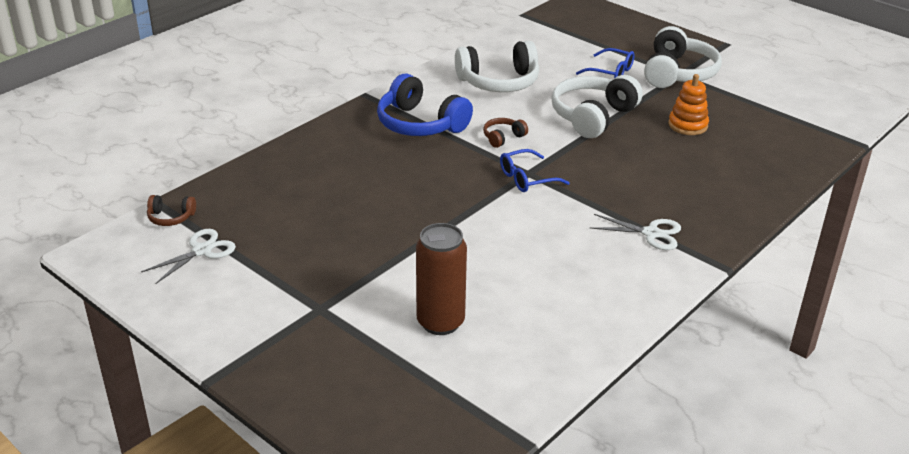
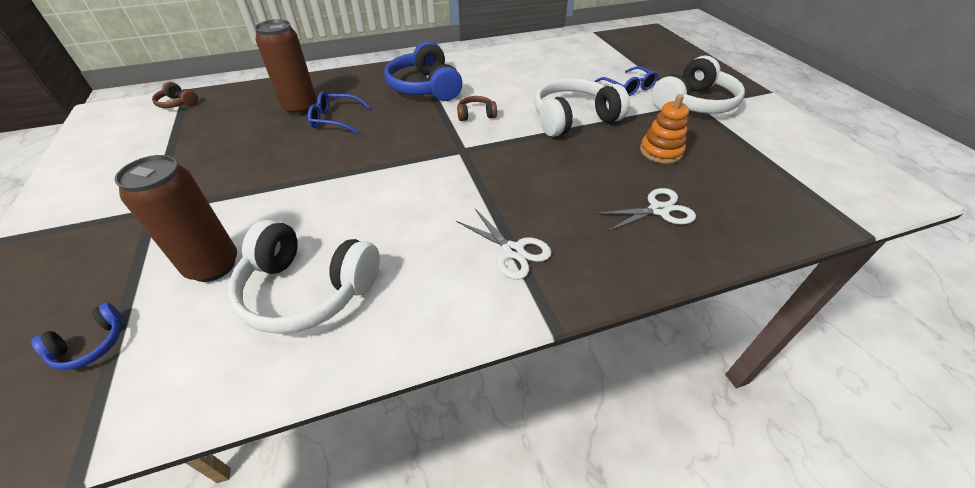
camera: 30 degrees right, 10 degrees up
(201, 251) = (156, 133): white scissors -> white scissors (658, 210)
(319, 181) = (300, 108): none -> brown can
(426, 395) = (91, 345): none -> blue headphones
(499, 82) = (523, 73): white headphones -> white headphones (308, 289)
(527, 178) = (455, 154): blue glasses -> blue glasses (335, 119)

